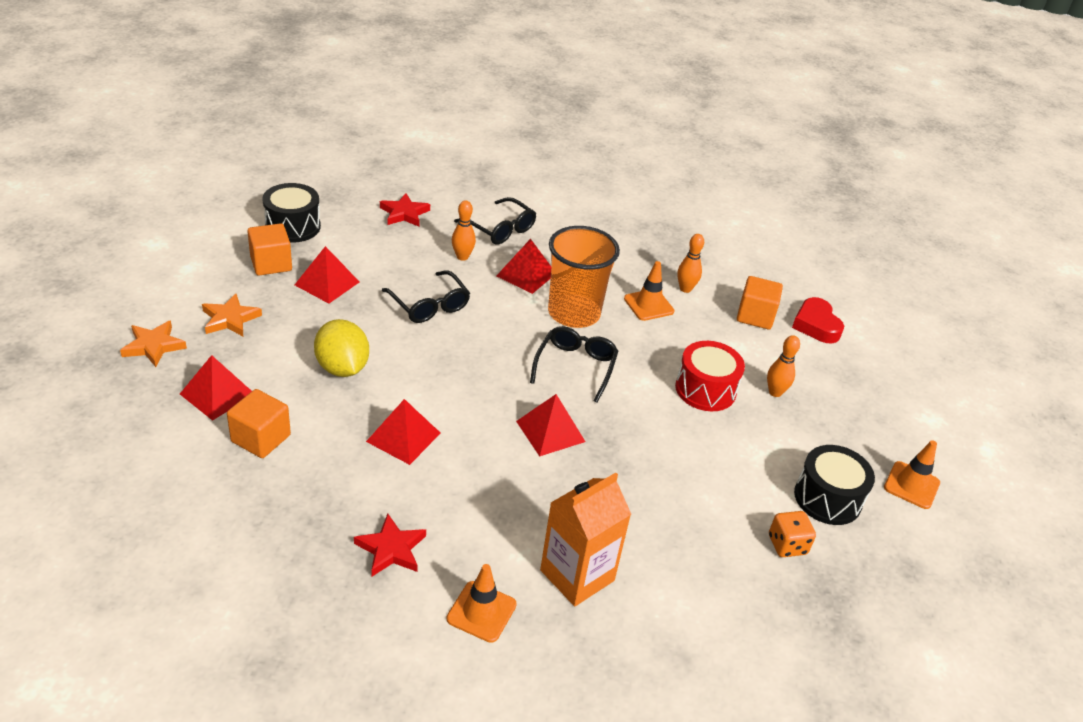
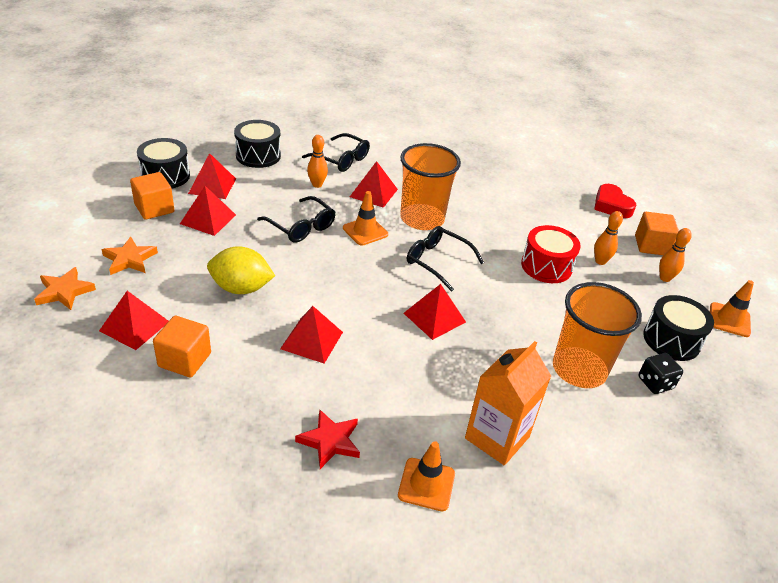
camera: 10 degrees left, 0 degrees up
(342, 244) = (212, 186): none -> red pyramid
(342, 368) = (241, 288): yellow lemon -> yellow lemon turned 45 degrees counterclockwise
(404, 213) = (258, 155): red star -> black drum
(575, 367) = (437, 262): black glasses -> black glasses turned 60 degrees counterclockwise
(648, 305) = (479, 205): orange traffic cone -> orange traffic cone (365, 231)
(685, 289) = (503, 189): orange bowling pin -> orange bowling pin (665, 278)
(700, 515) = (579, 369): none -> orange cup
(755, 316) = (563, 204): orange cube -> orange cube (651, 245)
(787, 545) = (655, 383): orange dice -> black dice

